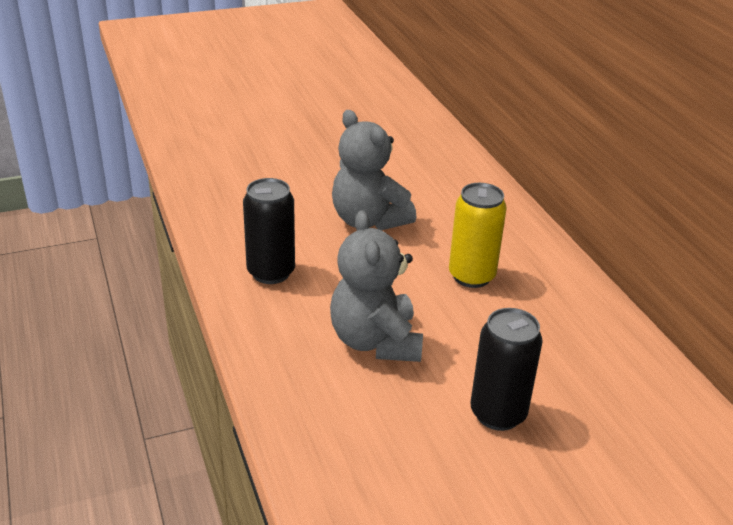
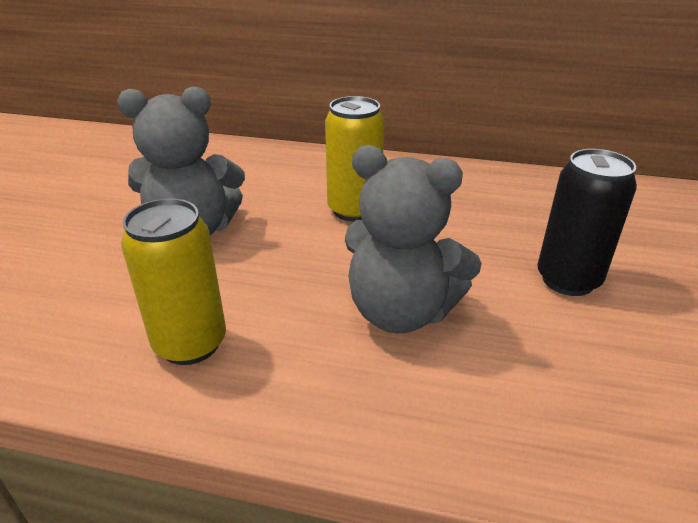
camera: 55 degrees left, 0 degrees up
(271, 272) = (190, 343): black can -> yellow can

